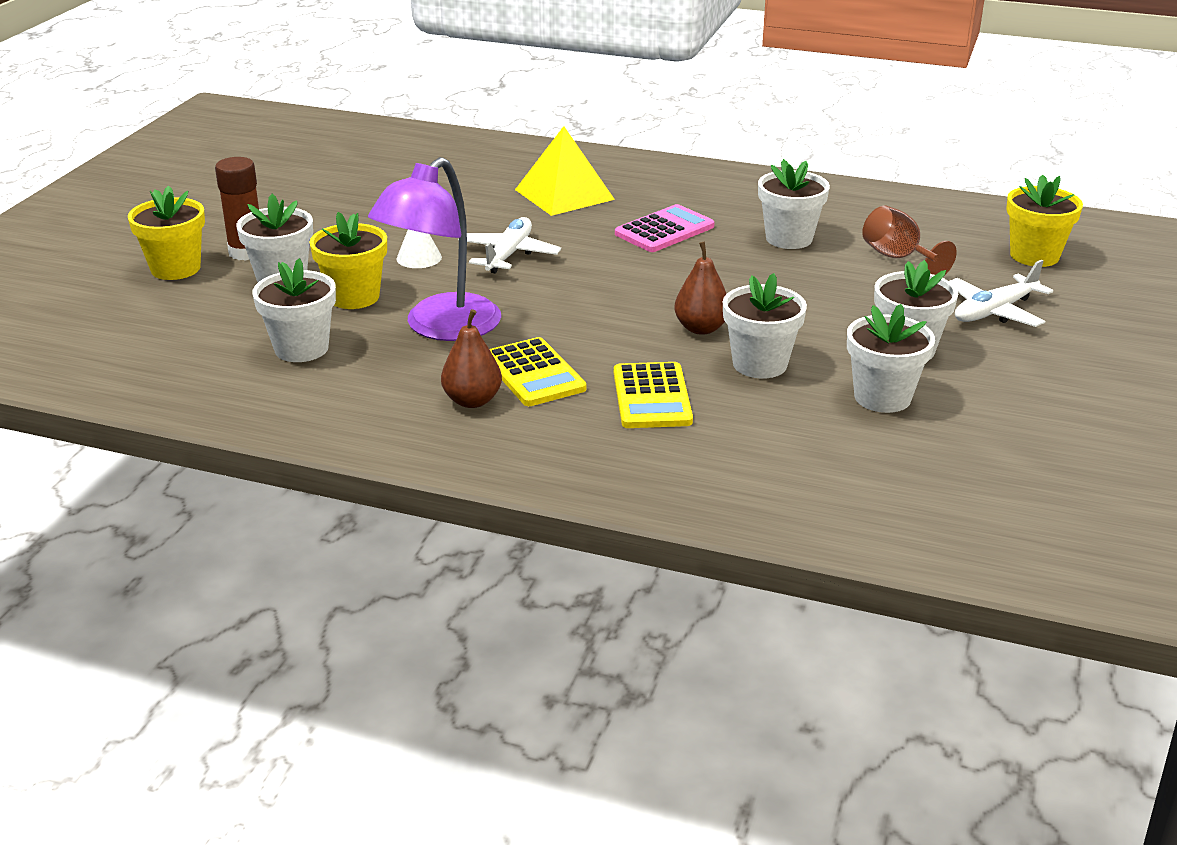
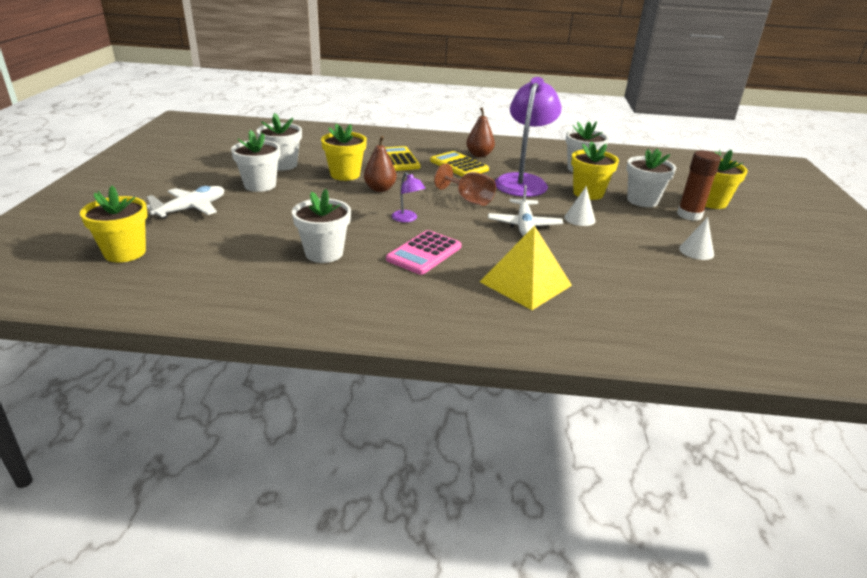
camera: 165 degrees right, 0 degrees up
(319, 209) = (696, 251): none -> white cone
(671, 274) = (407, 219): none -> purple lamp
(760, 364) = (345, 174): white flower pot -> yellow flower pot
(898, 258) = (240, 242): brown goblet -> brown goblet (469, 199)

